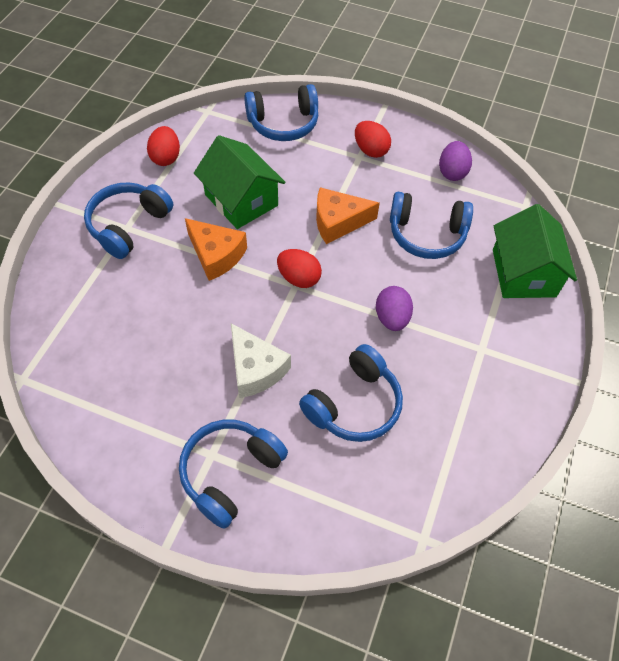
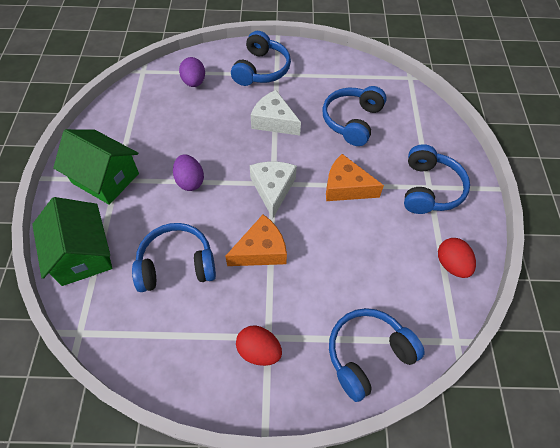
camera: 160 degrees right, 0 degrees up
(241, 200) = (356, 243): green house -> green house (105, 178)
(299, 278) = (273, 189): red egg -> white cheese
(354, 404) = (201, 120): blue headphones -> blue headphones (352, 121)
(452, 172) = (162, 352): purple egg -> purple egg (194, 82)

